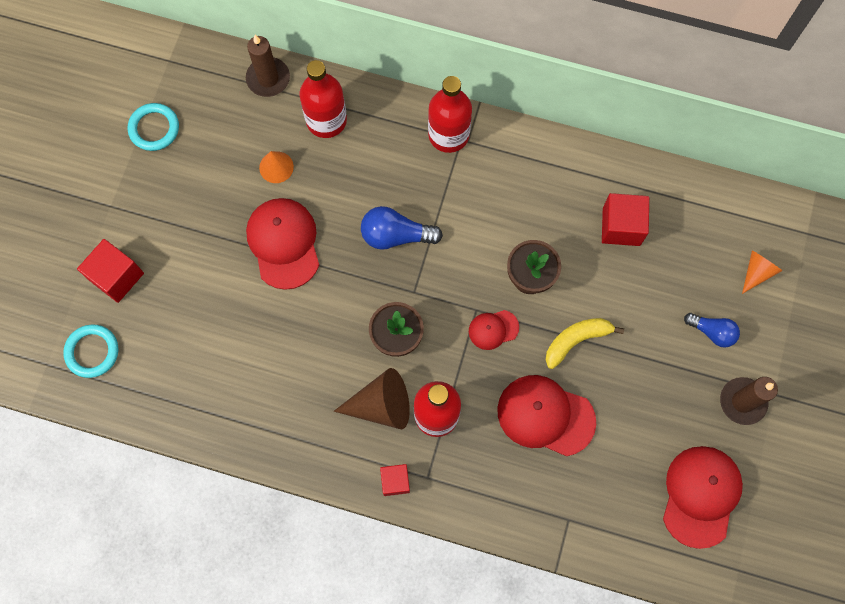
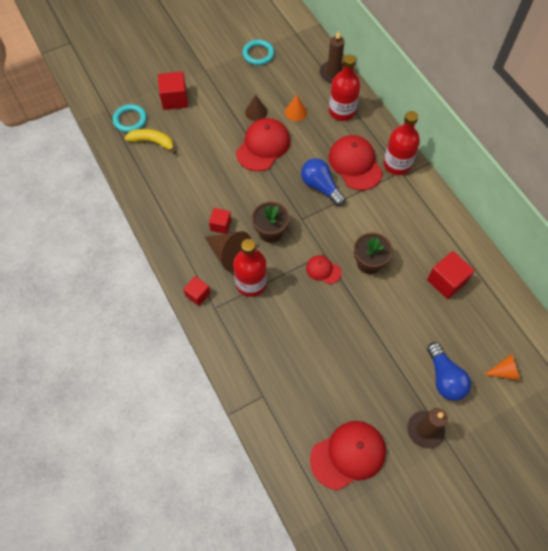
camera: 45 degrees right, 10 degrees down
(231, 207) = (256, 112): none -> brown cone
(336, 381) = (220, 225): none -> red cube
(545, 415) = (306, 334): red cap -> red cap (355, 164)
(576, 340) = (362, 314): yellow banana -> yellow banana (152, 142)
(712, 332) = (444, 378): blue light bulb -> blue light bulb, size x1.50

